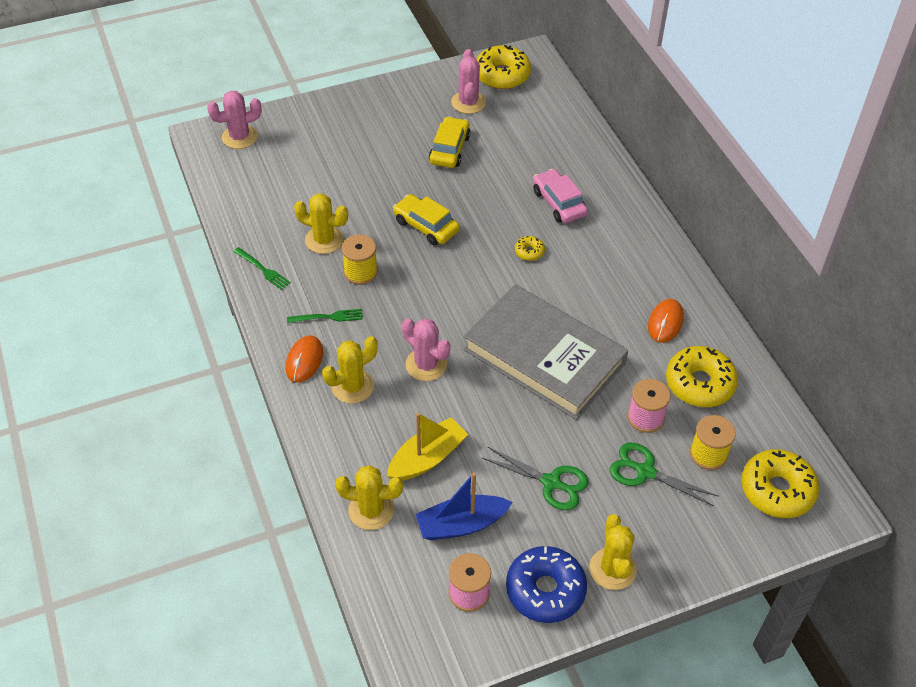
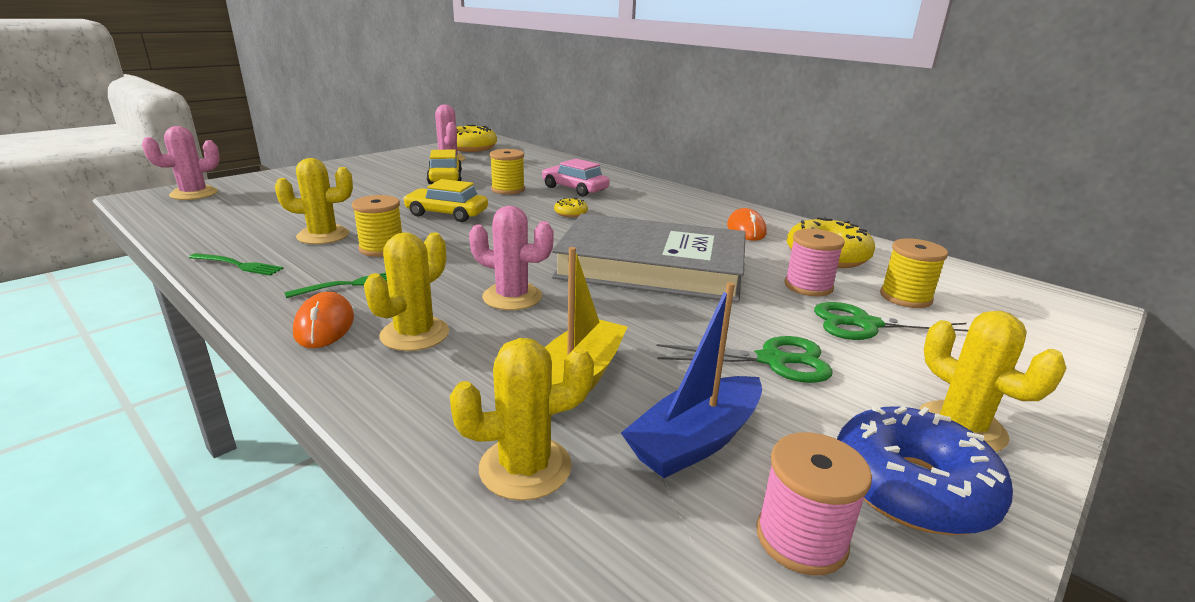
camera: 25 degrees left, 25 degrees down
(496, 190) = (508, 189): none -> yellow spool
(777, 490) = (1008, 307): yellow donut -> none

